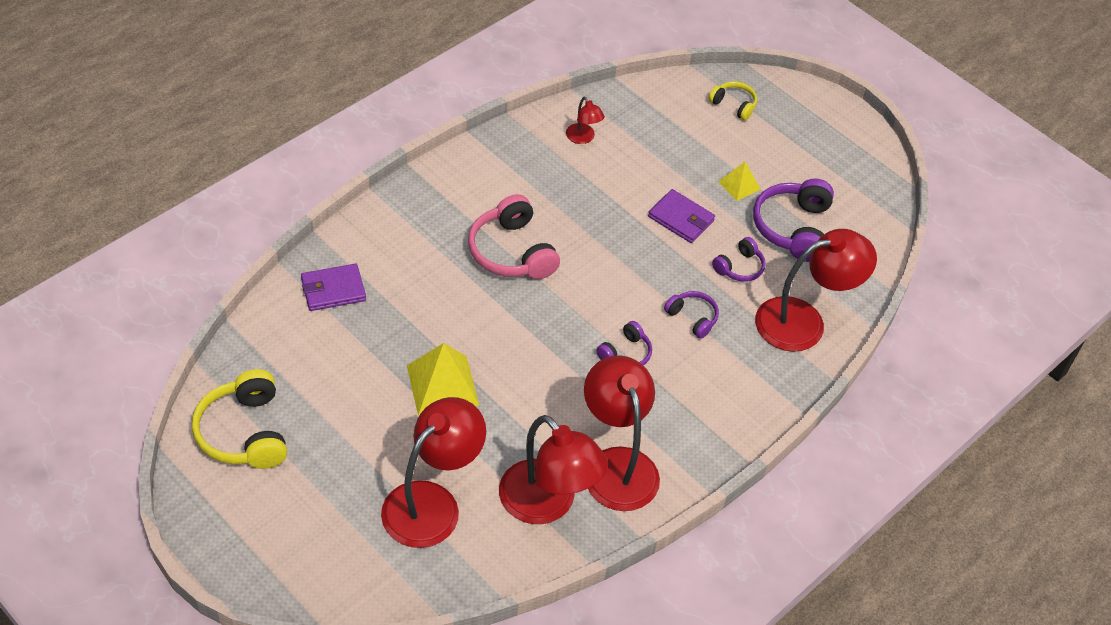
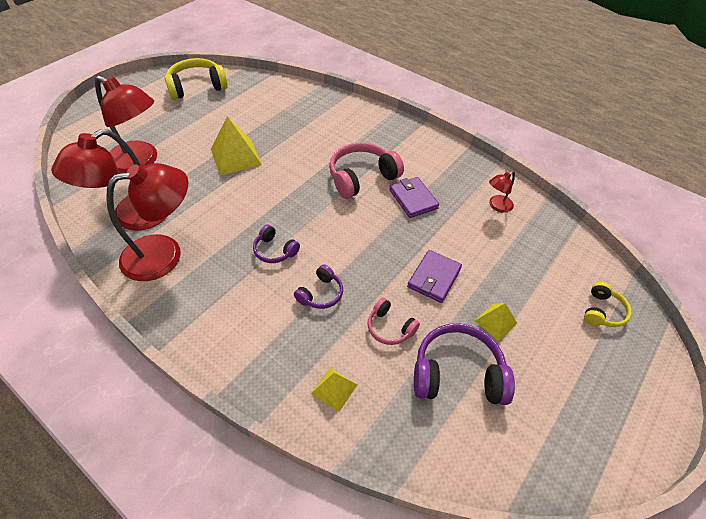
camera: 85 degrees right, 0 degrees up
(333, 290) = (307, 104): purple wallet -> purple wallet (413, 199)
(739, 267) = (390, 327): purple headphones -> pink headphones
(803, 321) = (334, 389): red lamp -> yellow pyramid

